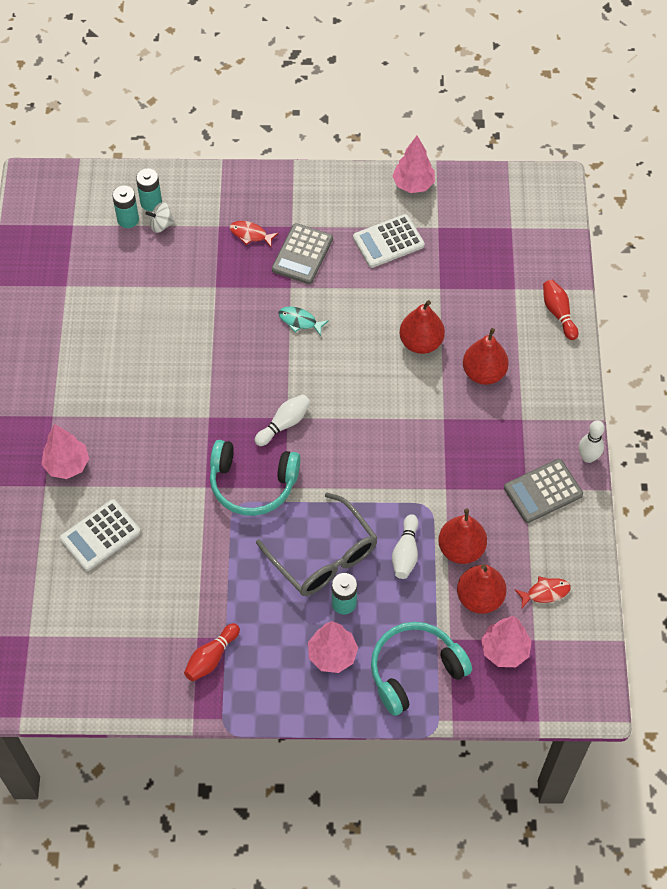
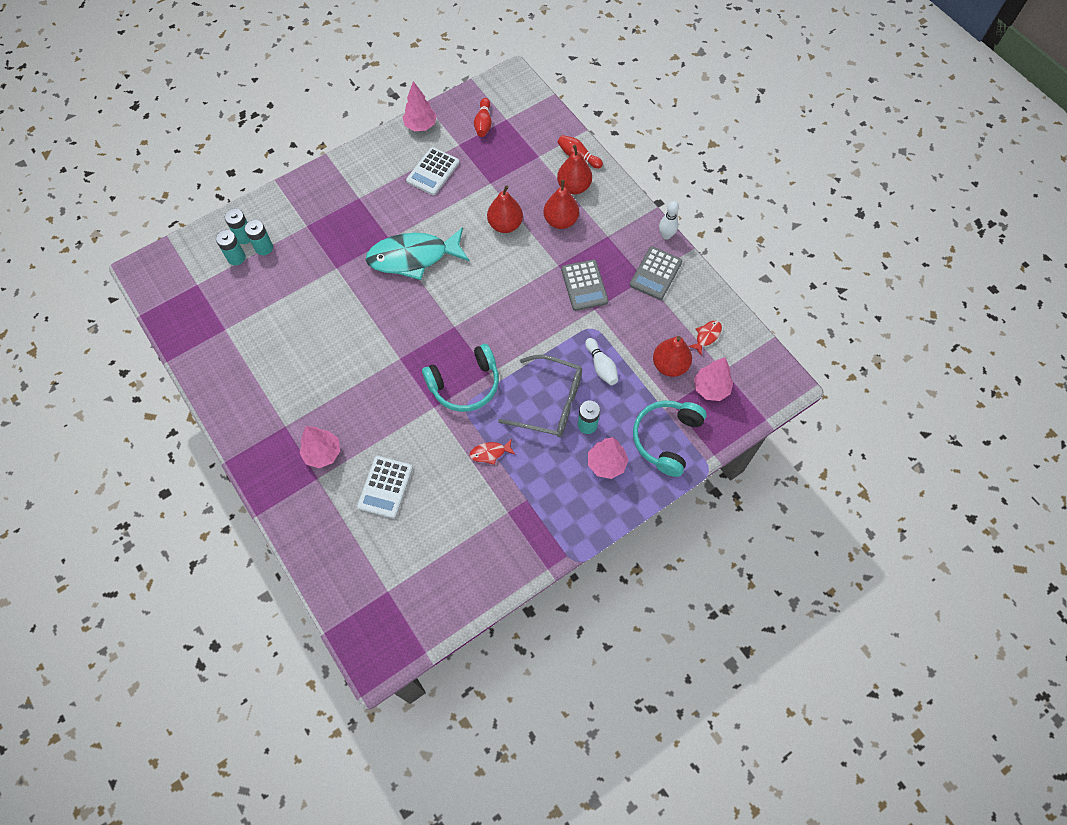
camera: 35 degrees left, 5 degrees up
(161, 225) = (264, 248): white spinning top -> turquoise battery
(211, 657) = (528, 519): red bowling pin -> red bowling pin (483, 123)
(250, 234) = (334, 219): red fish -> red fish (490, 453)
(284, 424) = (455, 331): white bowling pin -> none
(299, 321) = (413, 257): turquoise fish -> turquoise fish, size x2.48
(302, 254) = (380, 212): grey calculator -> grey calculator (584, 285)
(461, 549) = (634, 341): red pear -> red pear (574, 187)

